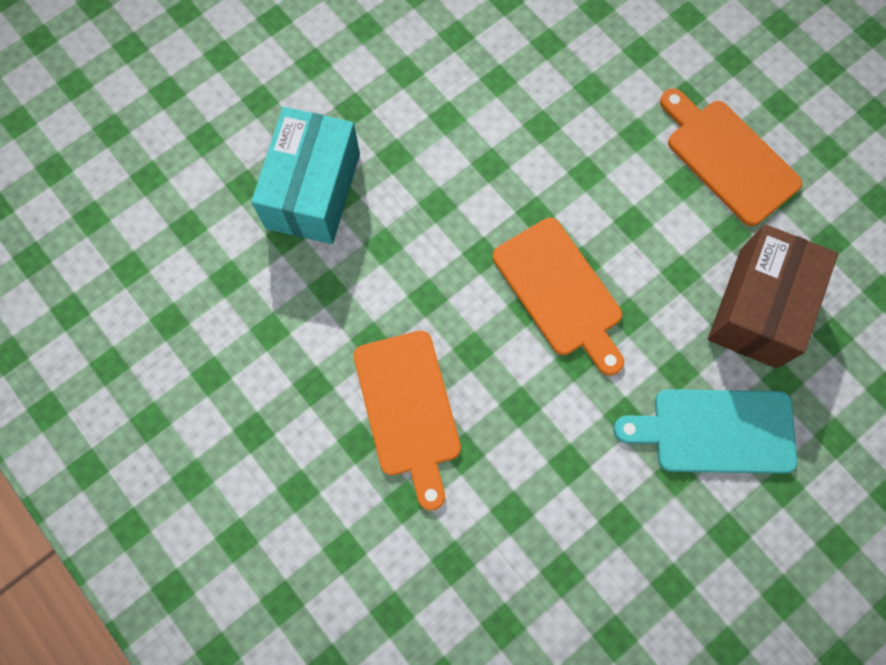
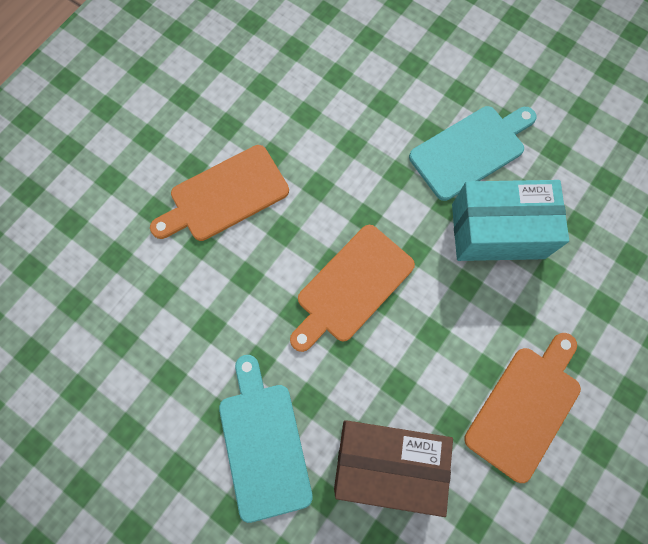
camera: 75 degrees right, 0 degrees up
(313, 191) = (380, 83): turquoise box -> turquoise box (497, 231)
(431, 120) = (470, 150): none -> turquoise cutting board

